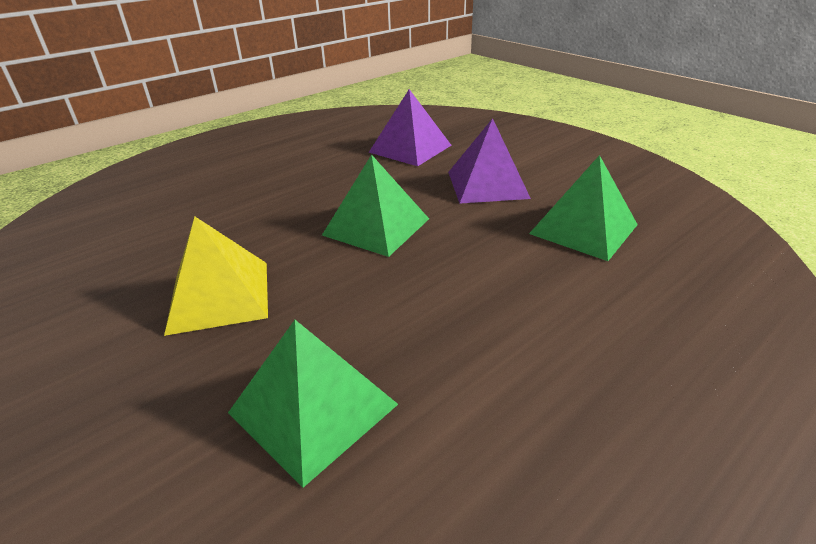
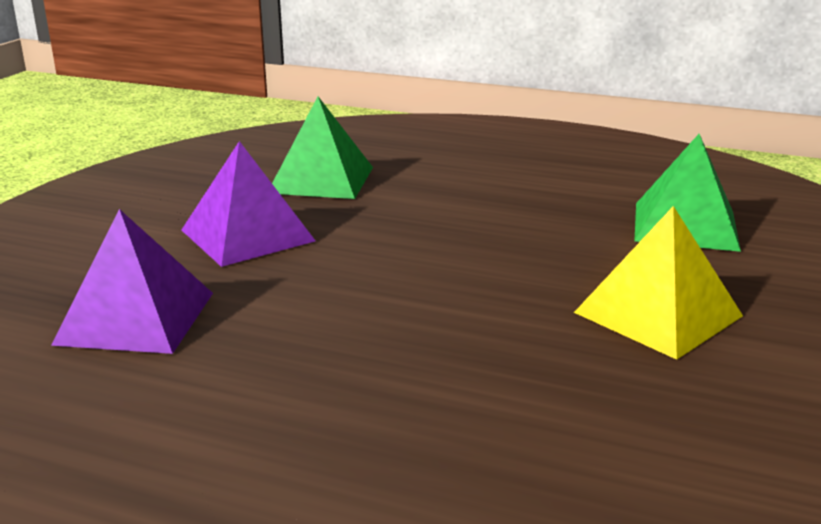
camera: 120 degrees left, 10 degrees down
(376, 227) = (422, 273): green pyramid -> none

